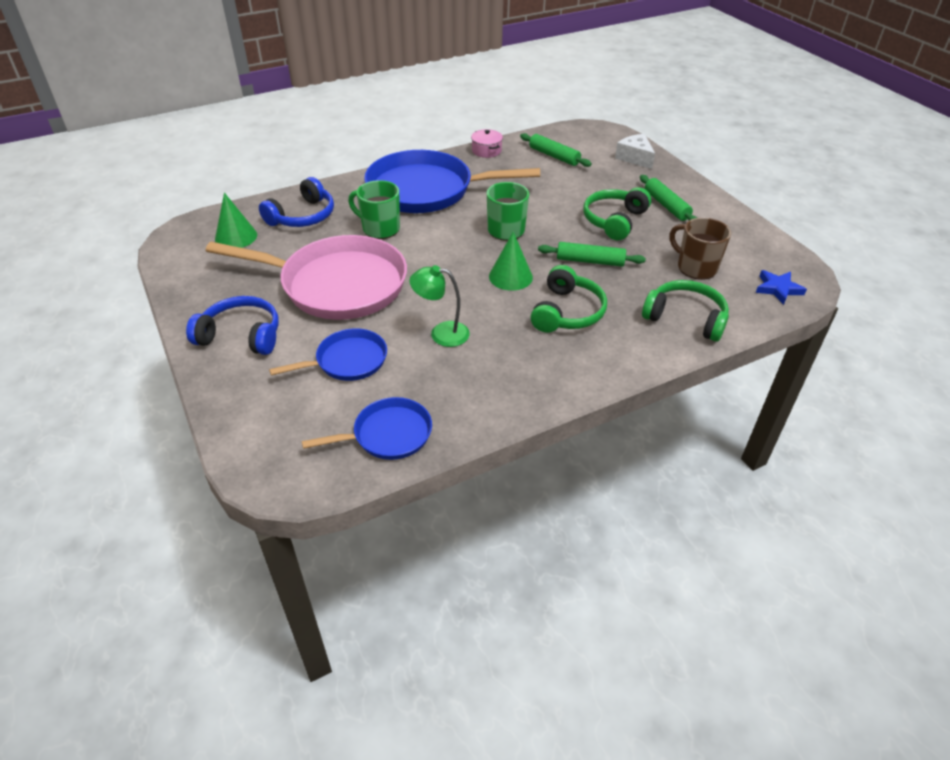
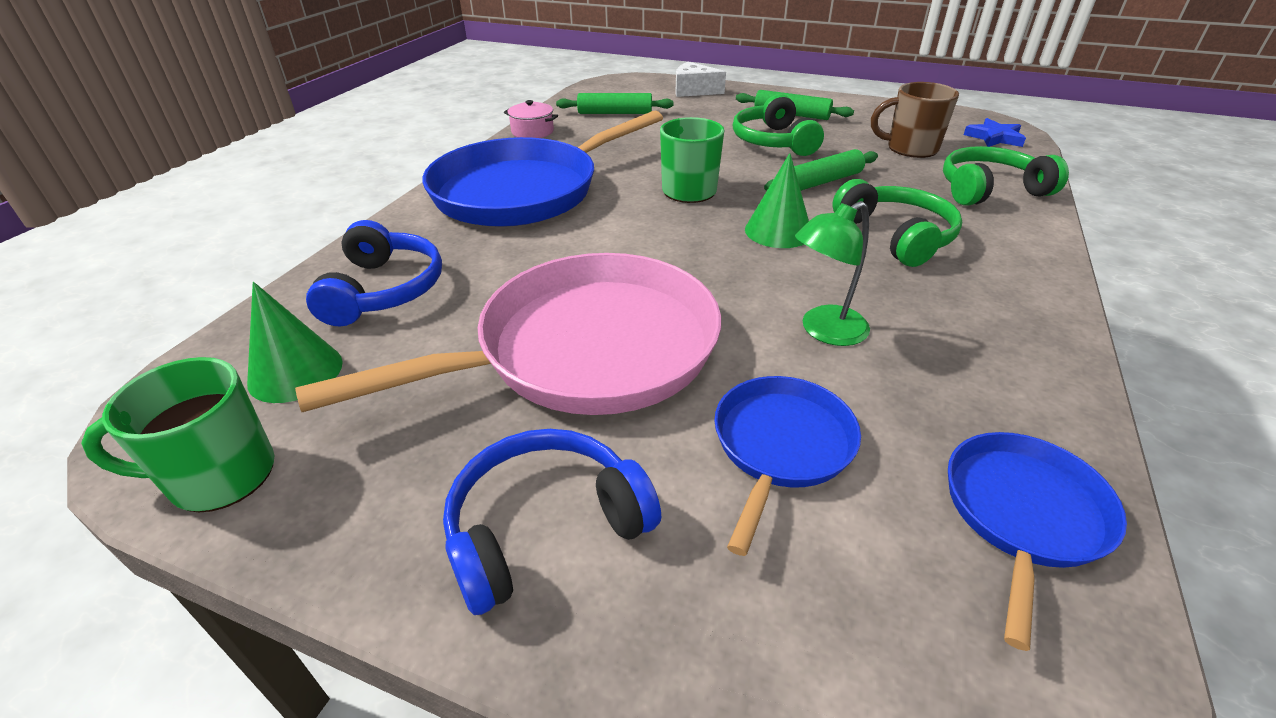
camera: 40 degrees left, 5 degrees down
(380, 228) = (531, 254): green mug -> green mug (219, 476)

